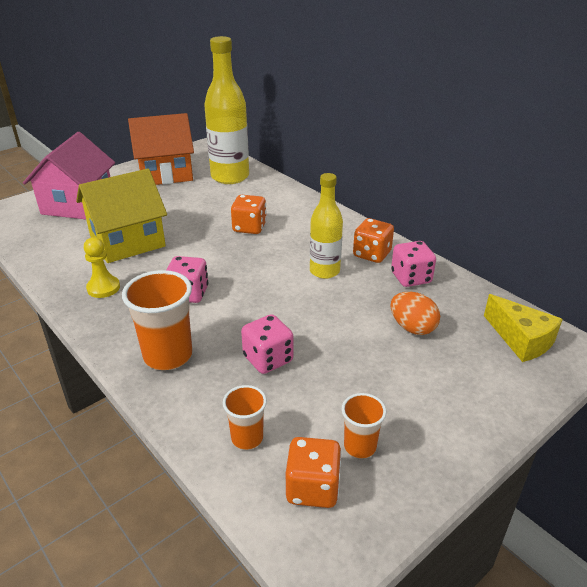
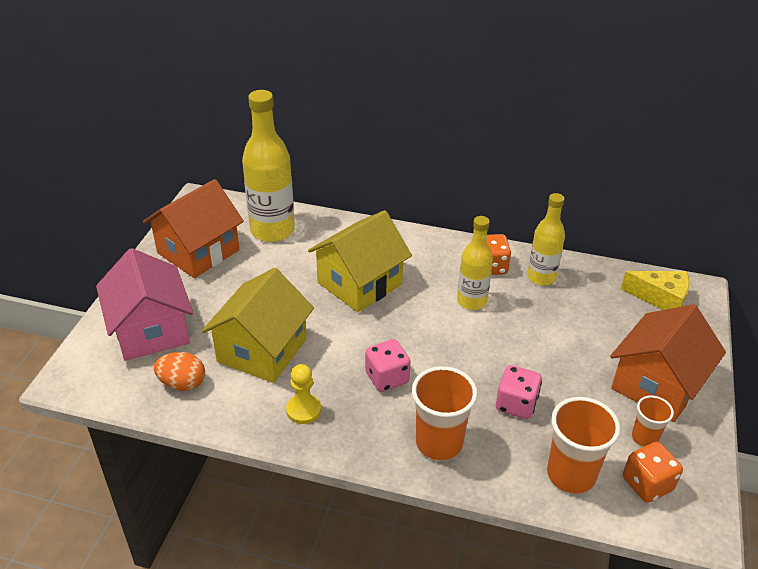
camera: 35 degrees left, 5 degrees up
(247, 438) = (571, 475): orange cup -> orange cup, size x1.76
(249, 227) = (359, 283): orange dice -> yellow house
(411, 278) = (541, 277): pink dice -> yellow bottle
(412, 328) = (585, 323): orange egg -> orange egg (182, 383)
(429, 408) = (657, 385): none -> orange house

